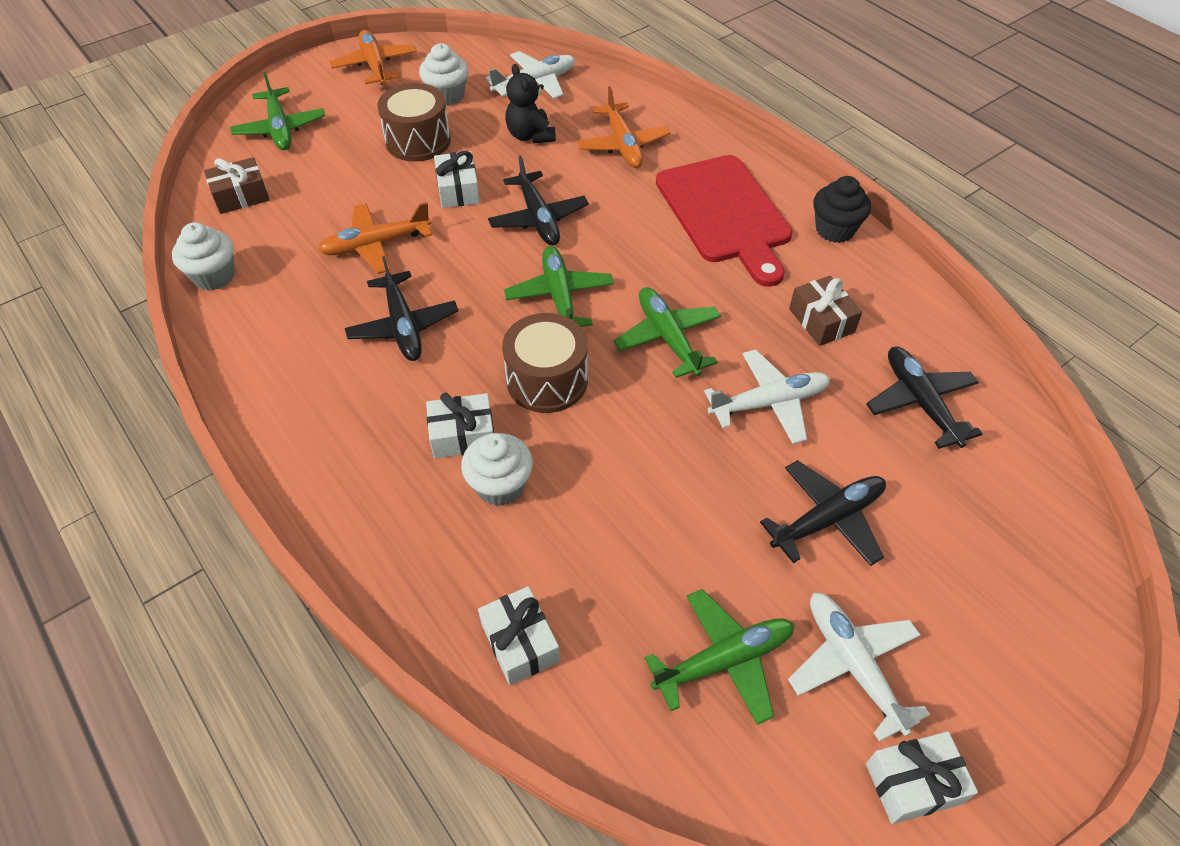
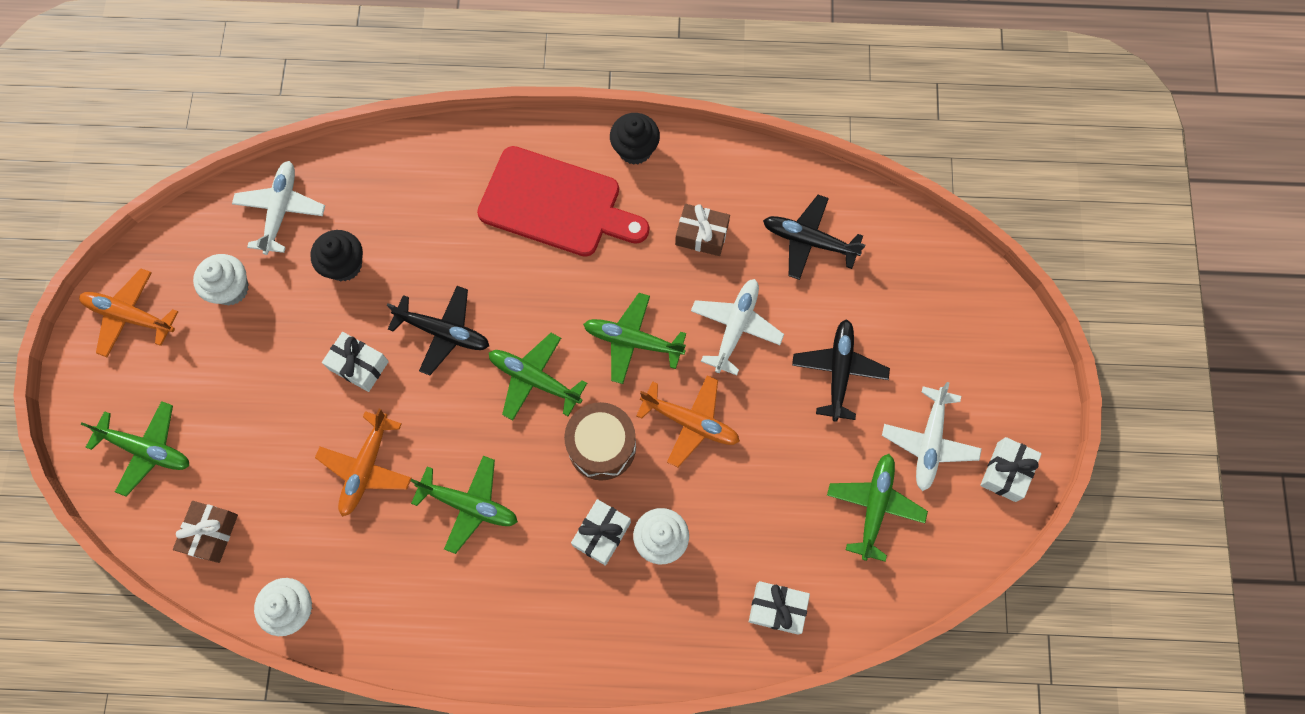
camera: 50 degrees left, 20 degrees up
(403, 326) = (469, 505): black plane -> green plane
(418, 141) = (269, 352): brown drum -> none
(530, 136) = (344, 265): black teddy bear -> black cupcake
(623, 144) = (419, 208): orange plane -> orange plane (690, 422)
(853, 665) = (929, 442): white plane -> white plane turned 90 degrees counterclockwise

